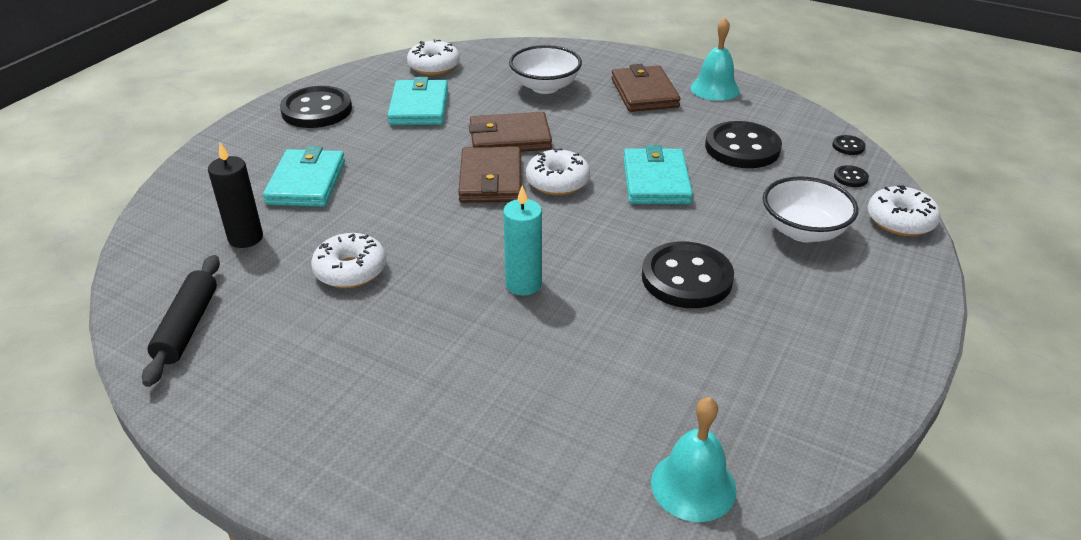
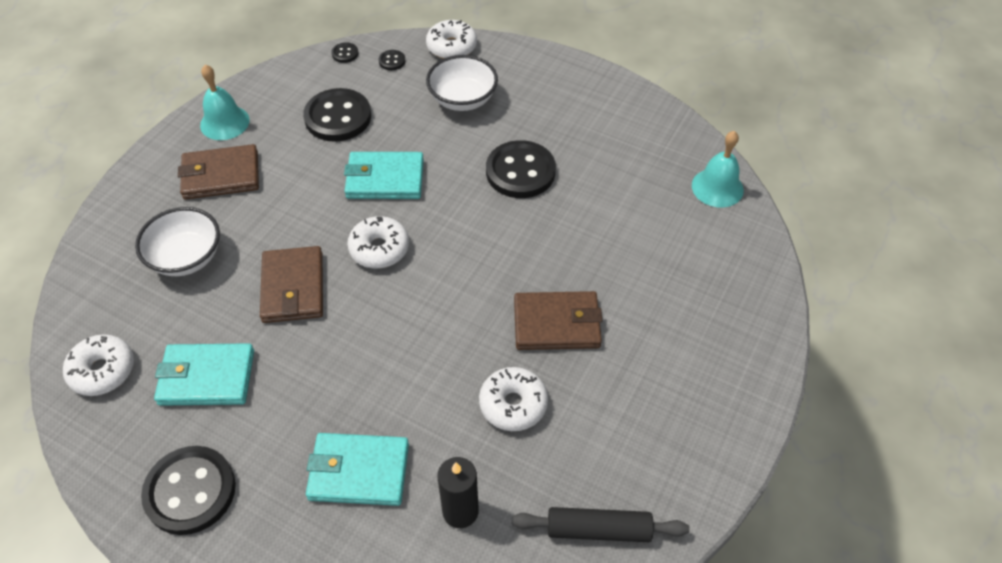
camera: 90 degrees left, 15 degrees up
(491, 180) = (370, 301): brown wallet -> brown wallet (557, 324)
(523, 284) = (530, 273): turquoise candle -> none

